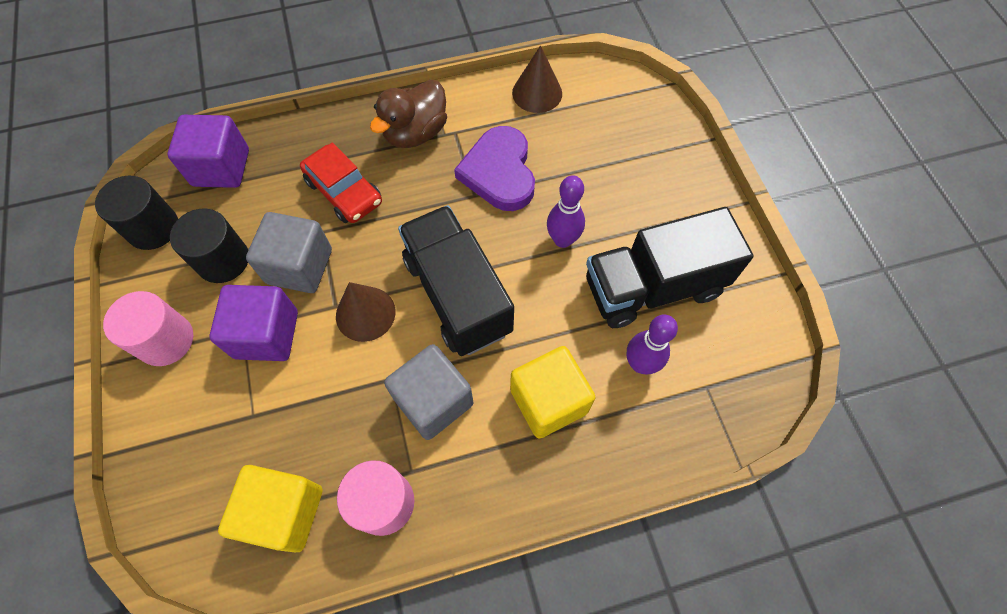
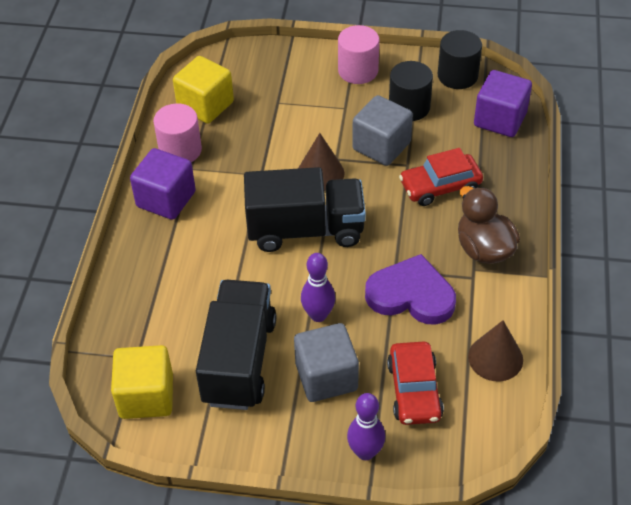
camera: 115 degrees right, 15 degrees down
(266, 334) = (334, 119): purple cube -> purple cube (166, 199)
(433, 401) = (230, 192): grey cube -> grey cube (326, 377)
(548, 401) = (190, 255): yellow cube -> yellow cube (146, 396)
(602, 138) = (414, 390): none -> red car
(640, 364) = (181, 322): purple bowling pin -> purple bowling pin (365, 452)

